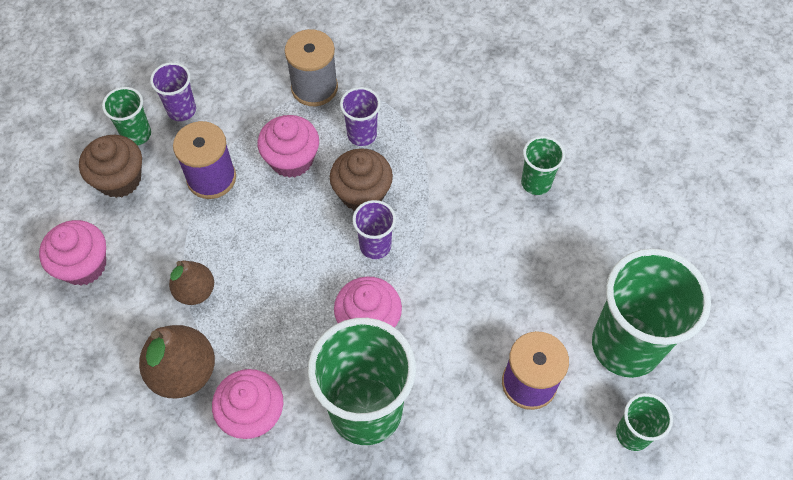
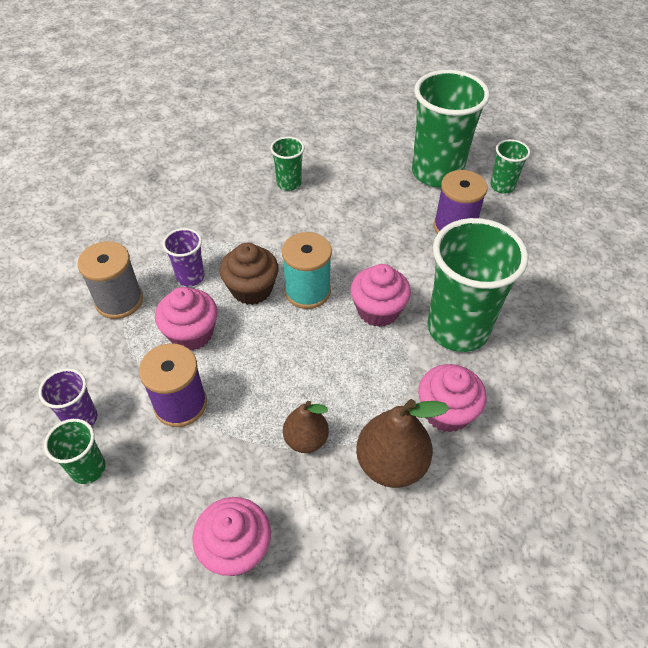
camera: 75 degrees left, 10 degrees down
(119, 179) = (139, 495): brown cupcake -> none
(375, 246) = (307, 291): purple cup -> turquoise spool

